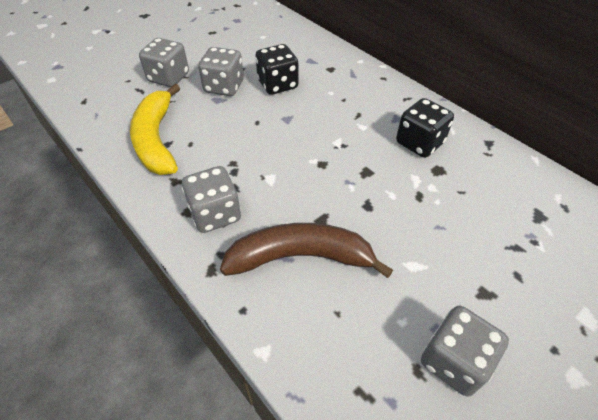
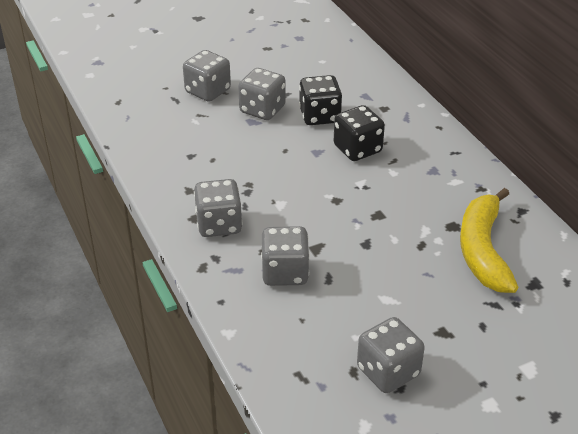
camera: 15 degrees right, 10 degrees down
(156, 140) = (181, 150): yellow banana -> yellow banana (483, 250)
(300, 257) = (285, 272): brown banana -> grey dice
(419, 143) = (446, 198): black dice -> black dice (357, 149)

